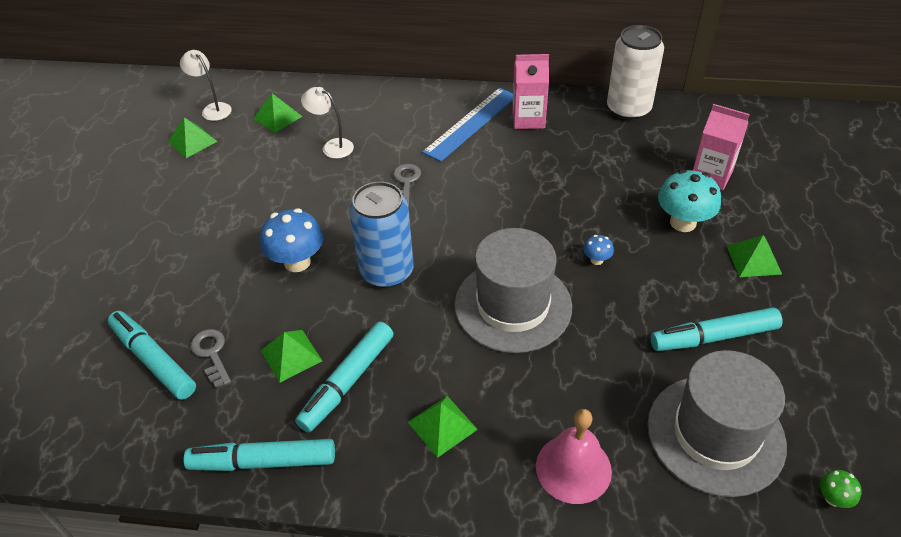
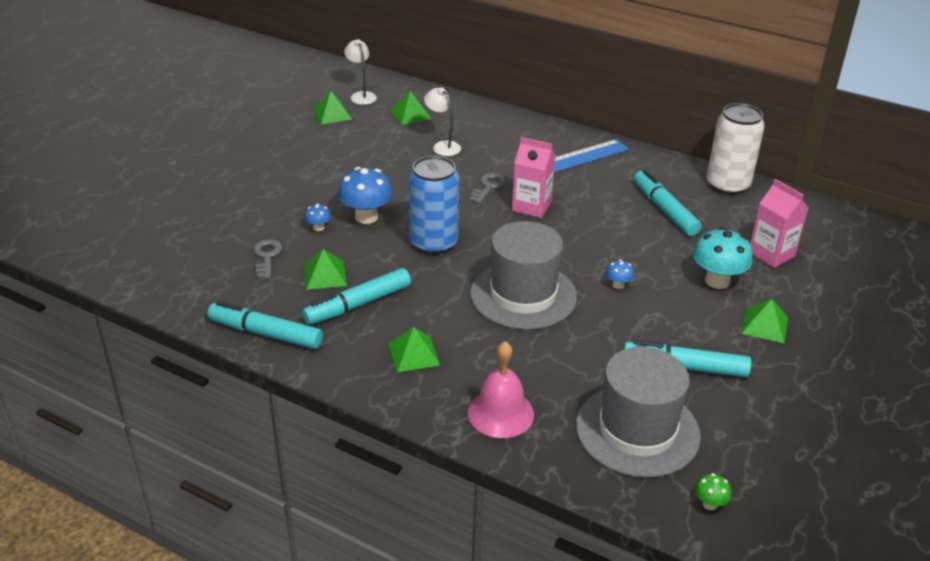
camera: 20 degrees right, 10 degrees down
(153, 360) = (223, 248): turquoise marker -> turquoise marker (664, 210)
(251, 294) = (318, 228): none -> blue mushroom
(528, 119) = (627, 169): pink carton -> pink carton (531, 206)

